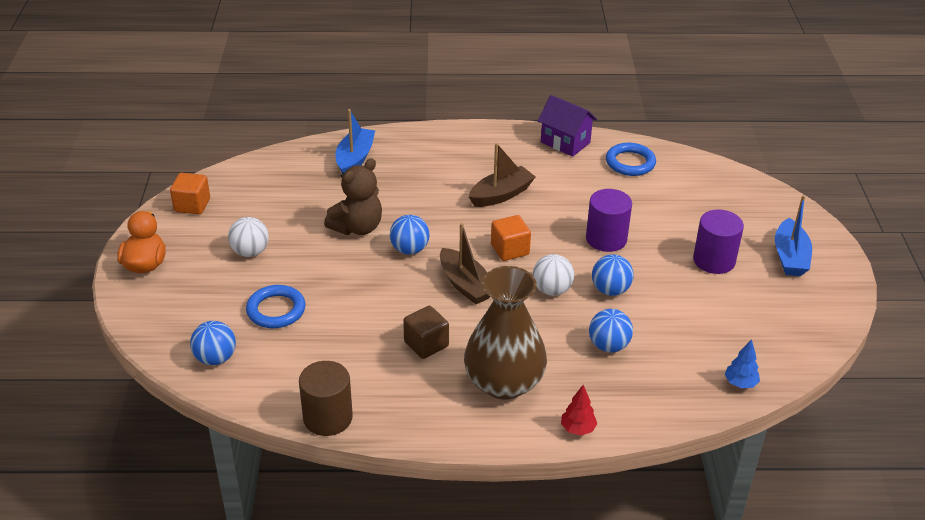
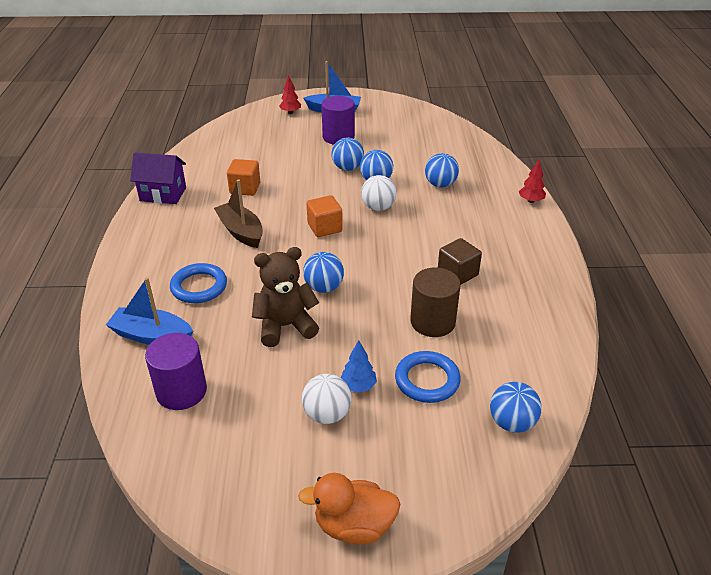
camera: 90 degrees left, 0 degrees up
(192, 205) = (223, 491): orange cube -> orange cube (245, 188)
(327, 417) = (566, 329): brown cylinder -> brown cylinder (432, 322)
(357, 227) = (285, 326): brown teddy bear -> brown teddy bear turned 60 degrees counterclockwise
(465, 285) = (375, 252): brown boat -> none
(504, 382) = (493, 232): brown vase -> none
(565, 142) = (163, 194): purple house -> purple house turned 60 degrees clockwise
(606, 239) = (311, 180): purple cylinder -> purple cylinder (181, 391)
(630, 163) = (205, 163): blue ring -> blue ring (199, 287)
(637, 267) = (347, 168): none -> blue ball
(740, 383) = (466, 138): blue tree -> blue tree (358, 386)
(771, 219) = (290, 112): none -> red tree

